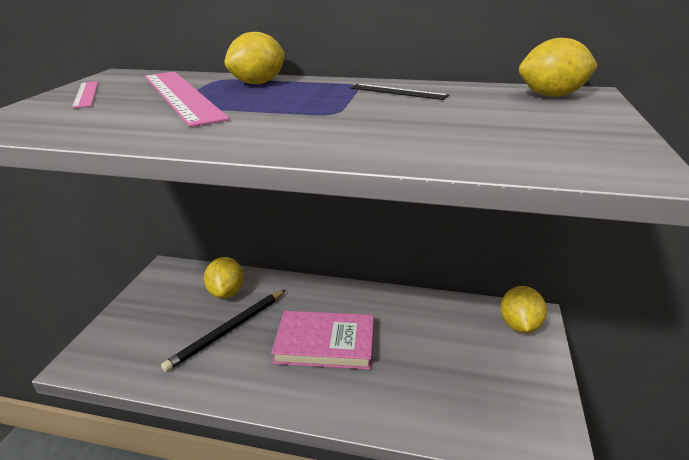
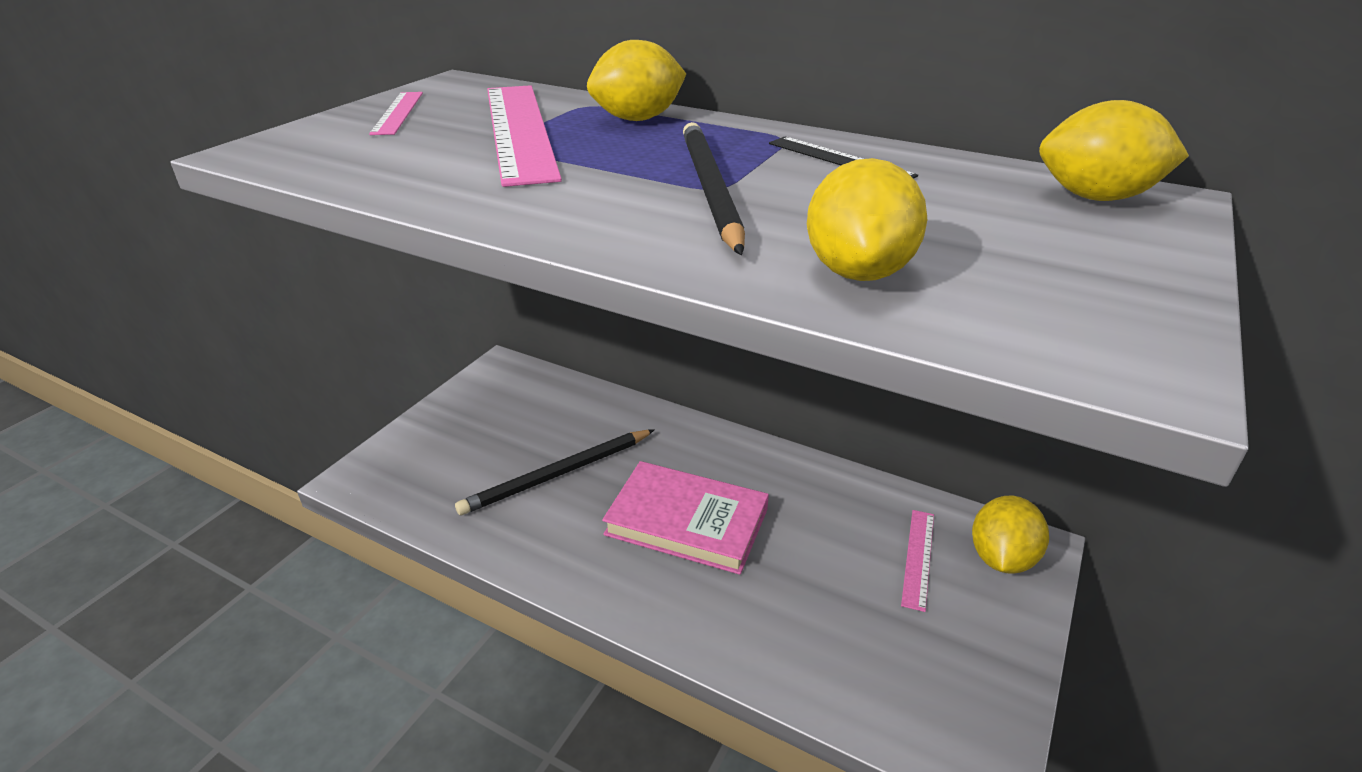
camera: 15 degrees right, 5 degrees up
(226, 292) = (572, 418): yellow lemon -> yellow lemon (858, 272)
(330, 114) = (710, 189): none -> black pencil
(473, 335) = (918, 558): none -> pink ruler

